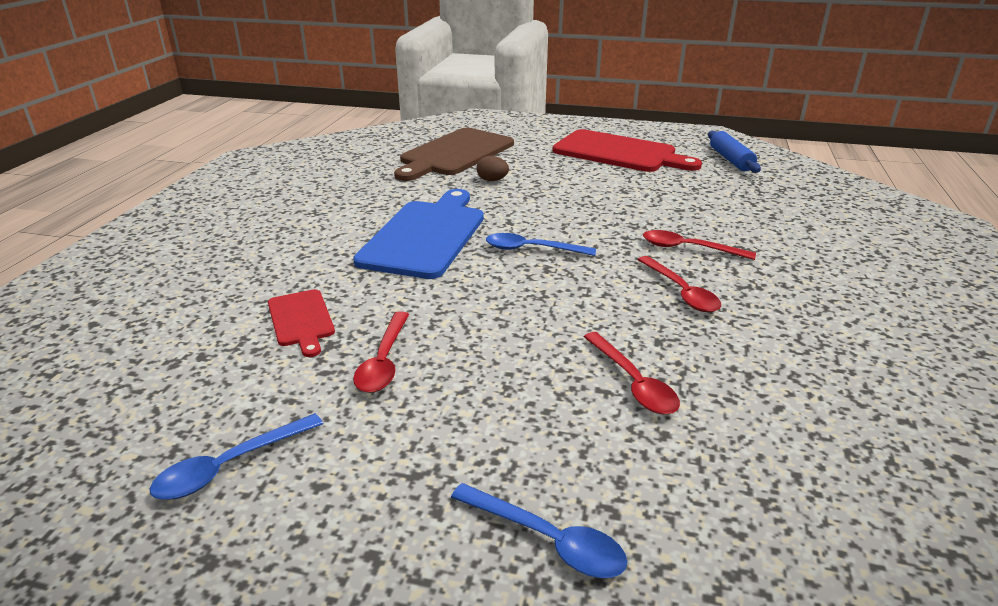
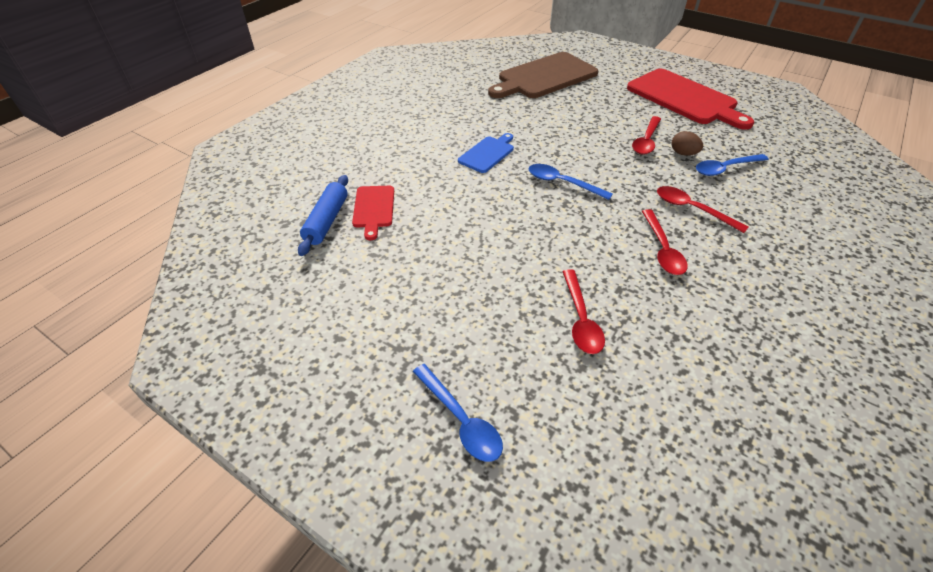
camera: 20 degrees right, 15 degrees up
(230, 466) = (293, 308): blue spoon -> blue spoon (725, 168)
(384, 361) = (414, 256): red spoon -> red spoon (646, 141)
(425, 235) = (487, 153): blue cutting board -> blue cutting board, size x0.50
(492, 180) = (562, 109): brown egg -> brown egg (683, 153)
(731, 160) = (785, 123): blue rolling pin -> blue rolling pin (327, 221)

